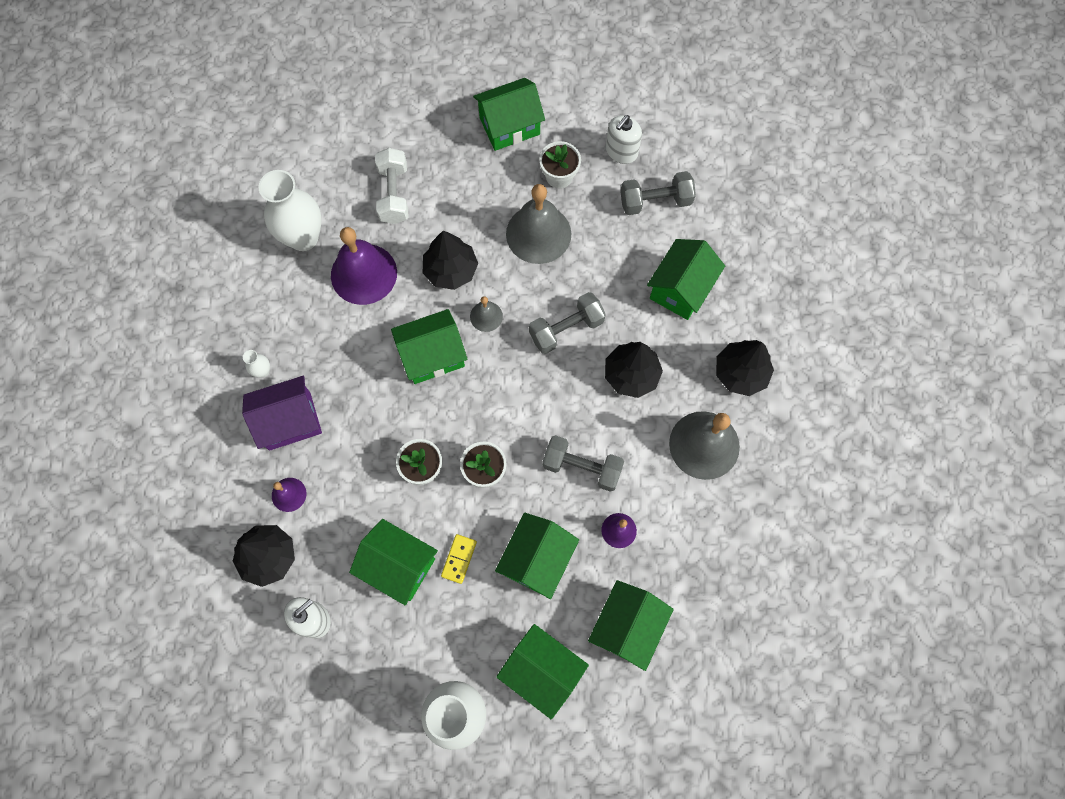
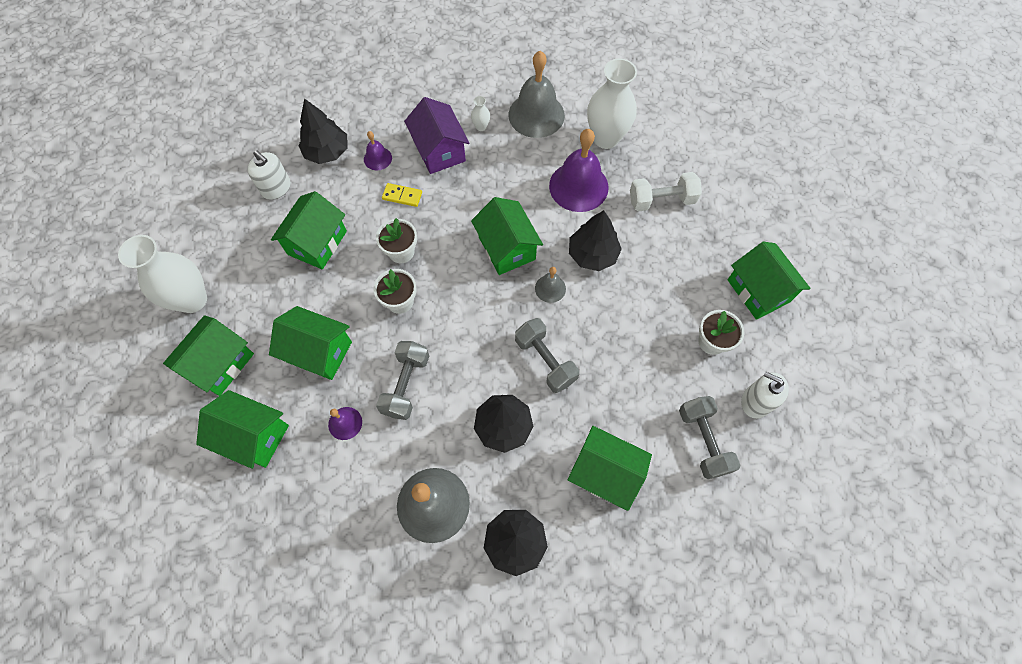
camera: 85 degrees right, 5 degrees down
(459, 559) = (321, 288): yellow domino -> yellow domino (402, 196)
(538, 234) = (644, 327): grey bell -> grey bell (536, 115)

